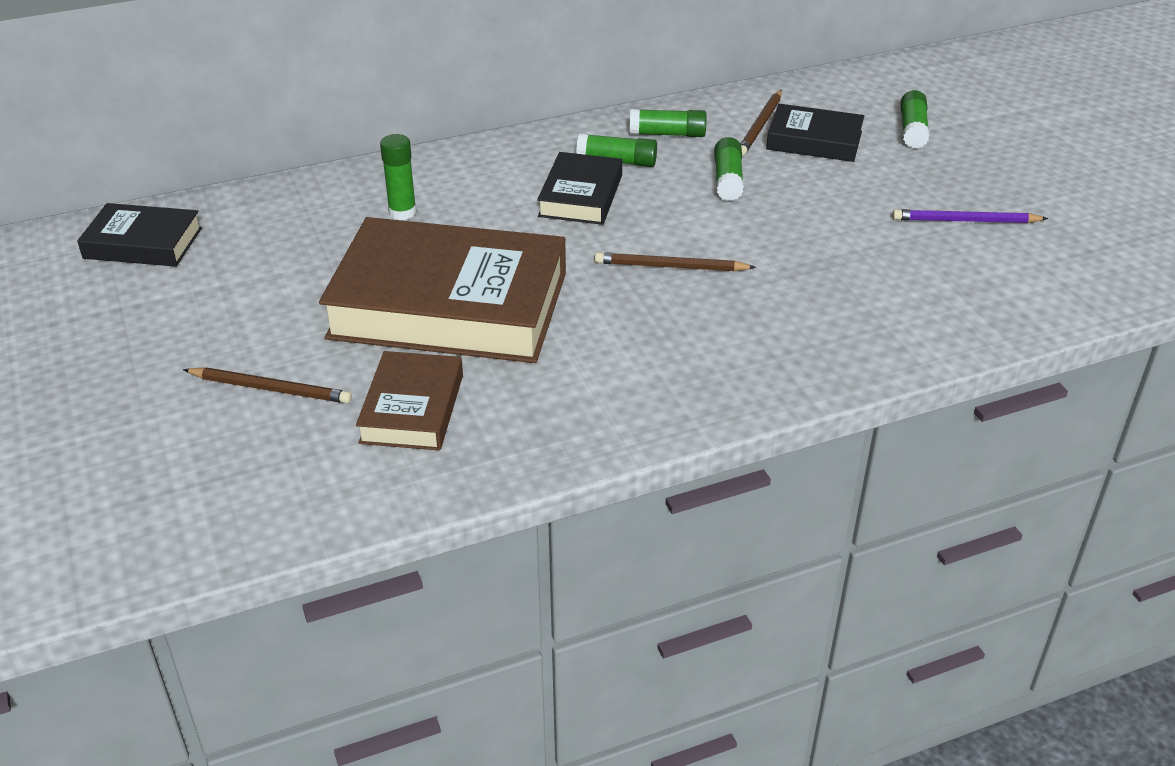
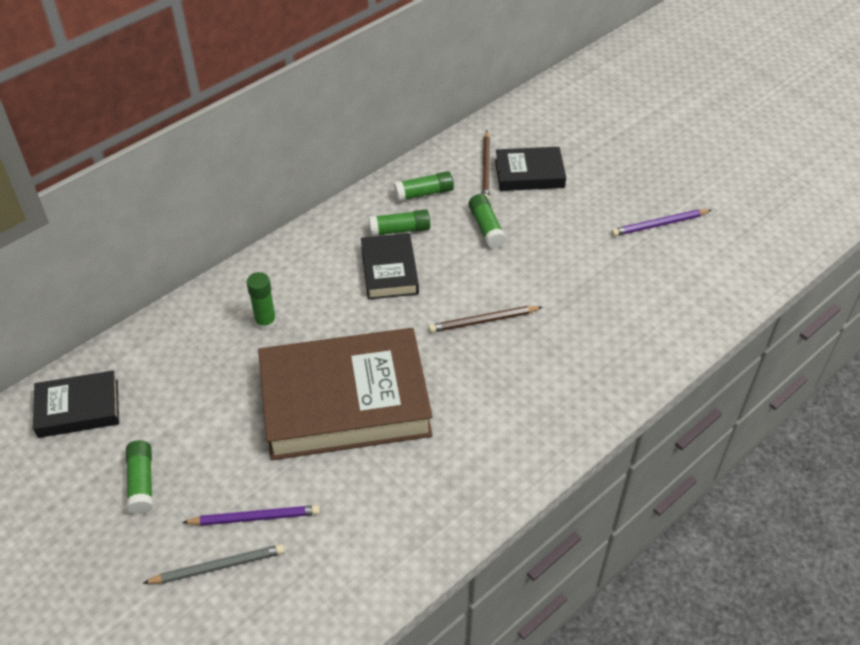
camera: 20 degrees left, 10 degrees up
(197, 424) = (218, 566): none -> grey pencil
(271, 388) = (255, 517): brown pencil -> purple pencil
(412, 408) = (366, 503): brown book -> none
(912, 130) = (591, 146): green glue stick -> green glue stick (141, 482)

